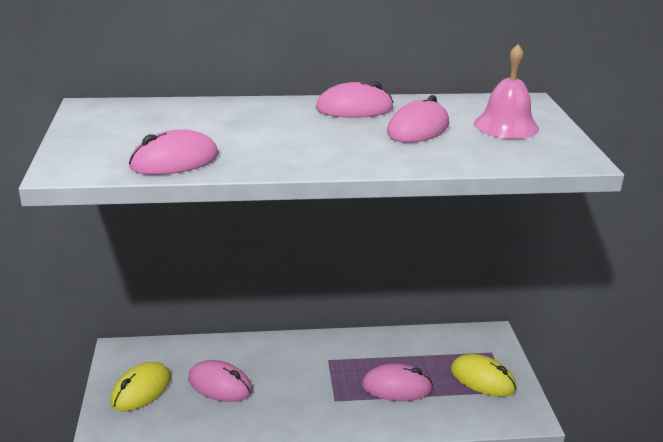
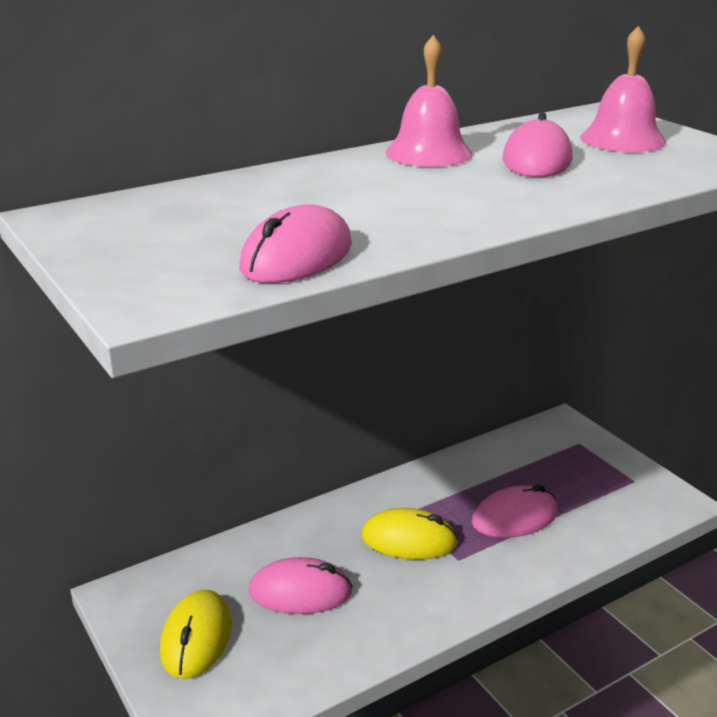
camera: 25 degrees left, 0 degrees up
(354, 109) = (428, 153): pink mouse -> pink bell
(482, 379) = (597, 476): yellow mouse -> yellow mouse (409, 540)

